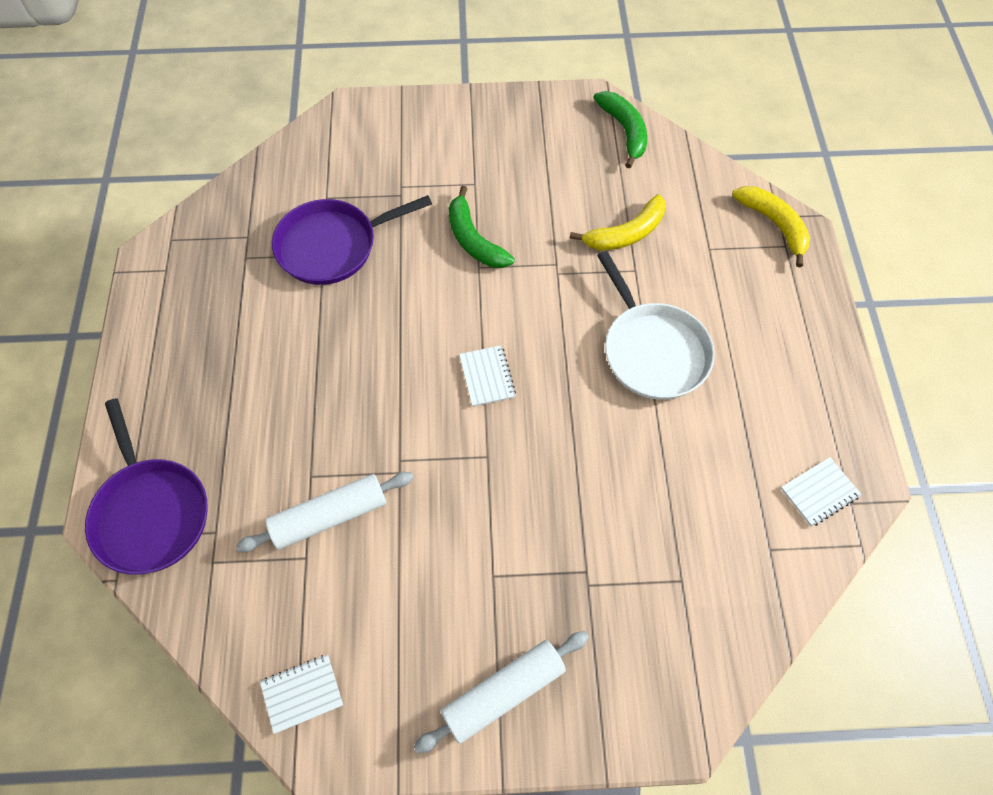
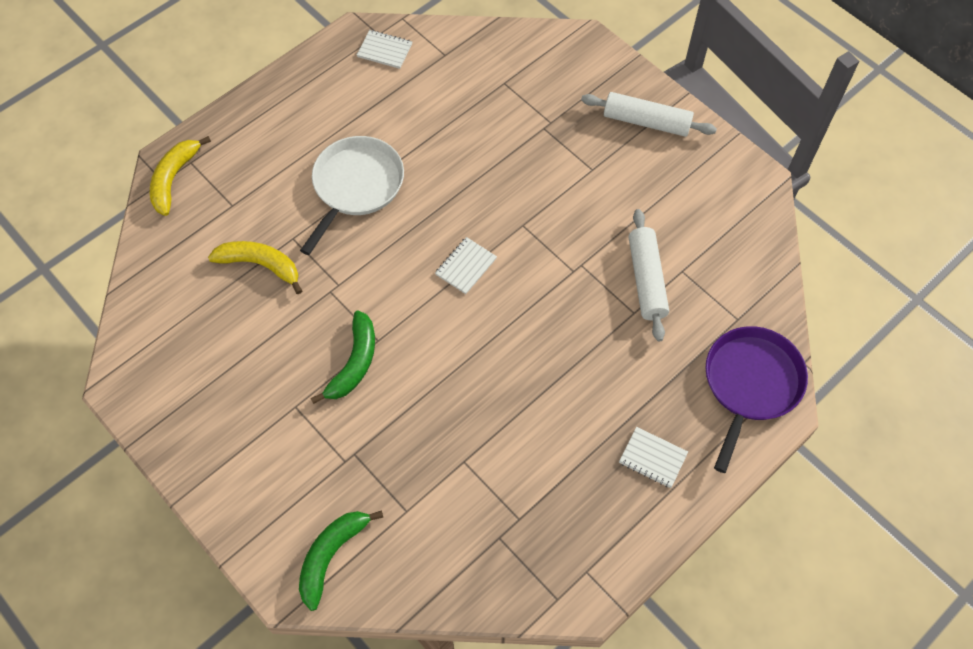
camera: 130 degrees left, 0 degrees up
(302, 693) = (746, 210): white notebook -> white notebook (652, 458)
(329, 516) = (646, 280): white rolling pin -> white rolling pin turned 60 degrees clockwise
(332, 246) = (449, 461): purple pan -> none
(624, 131) = (143, 336): green banana -> green banana (331, 556)

